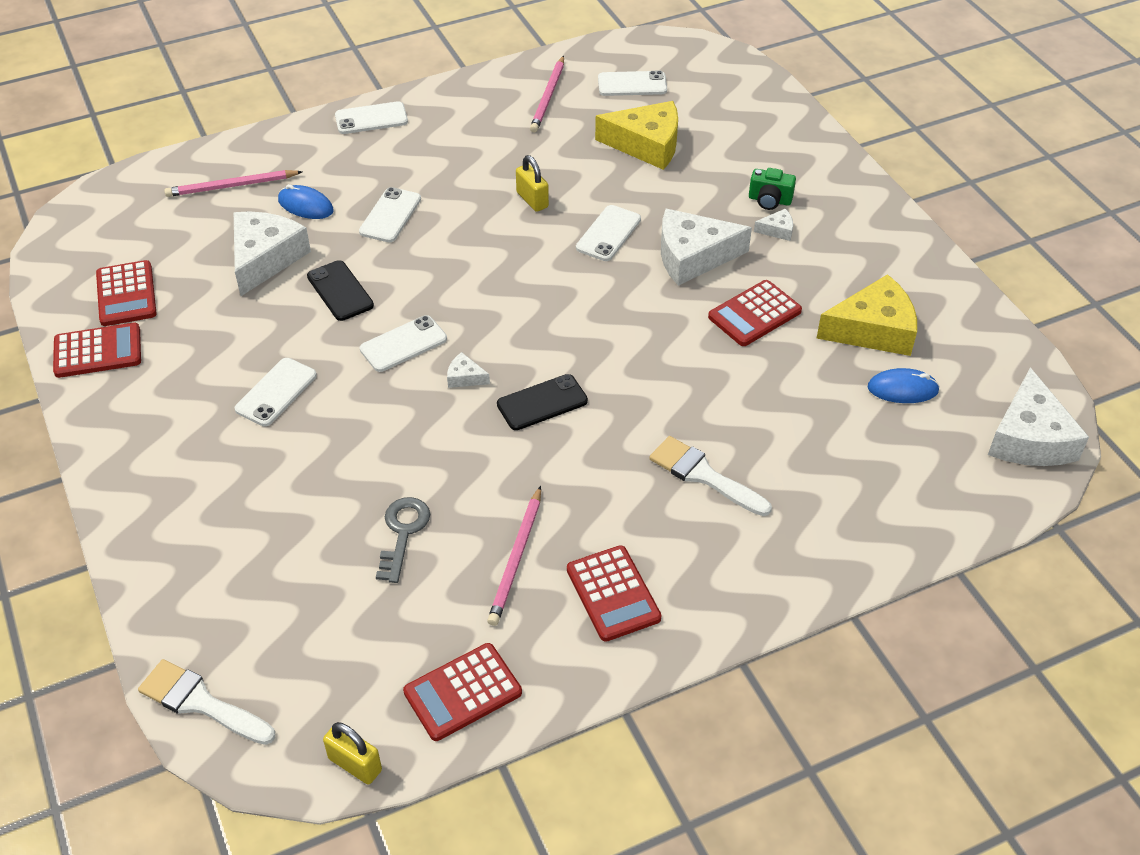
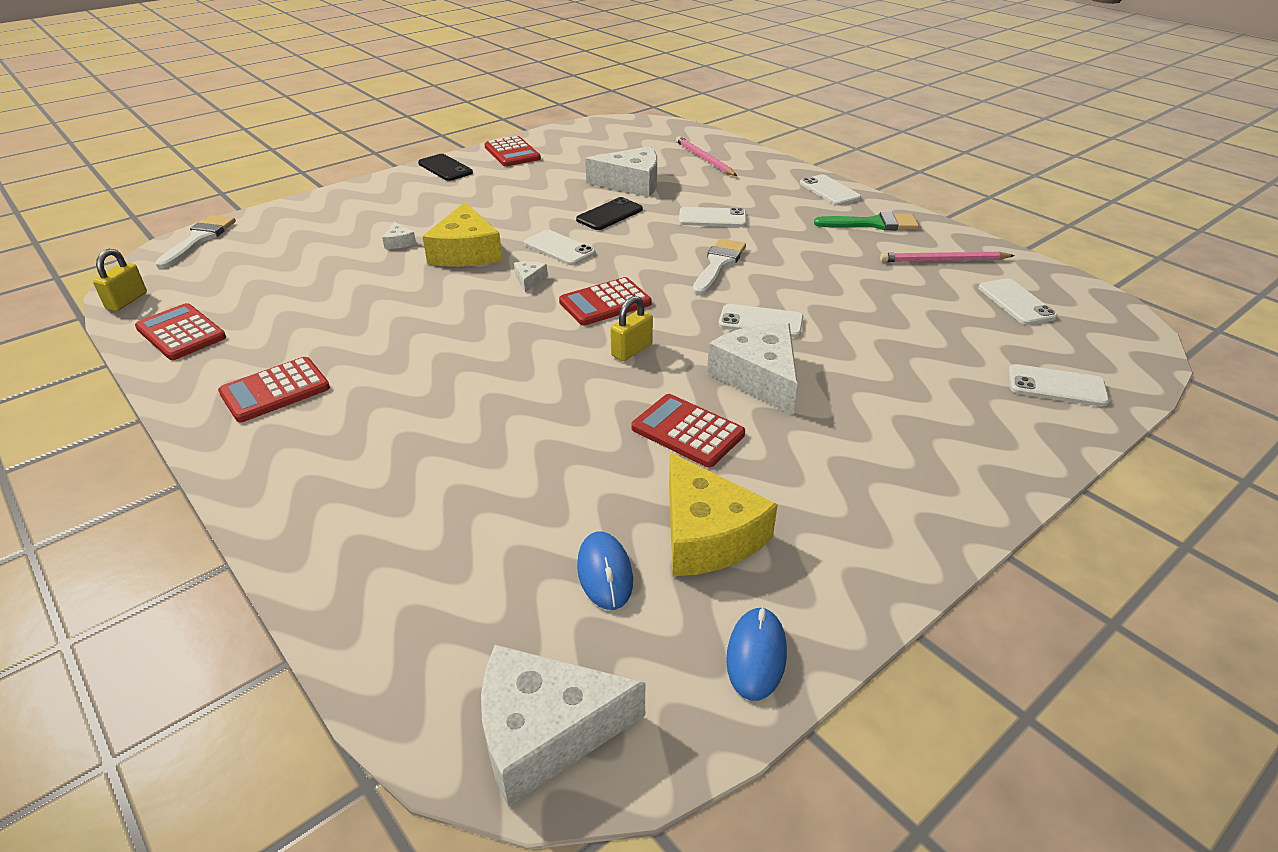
camera: 75 degrees right, 10 degrees down
(126, 294) = (570, 150): red calculator -> red calculator (605, 303)
(276, 392) = (490, 212): white phone -> white phone (1056, 386)
(305, 205) = (701, 186): blue mouse -> blue mouse (756, 655)
(403, 533) = (349, 282): grey key -> none
(459, 114) = (873, 224): none -> green brush
(516, 558) = (320, 335): pink pencil -> none
(532, 200) = (780, 275): yellow padlock -> yellow padlock (631, 350)
(542, 403) = (508, 320): black phone -> black phone (445, 168)
(646, 145) = (921, 324): yellow cheese -> yellow cheese (466, 252)
(703, 475) = (429, 425): white brush -> white brush (718, 264)
(769, 200) = (897, 420): green camera -> none
(777, 230) = (846, 432): white cheese -> white cheese (399, 242)

